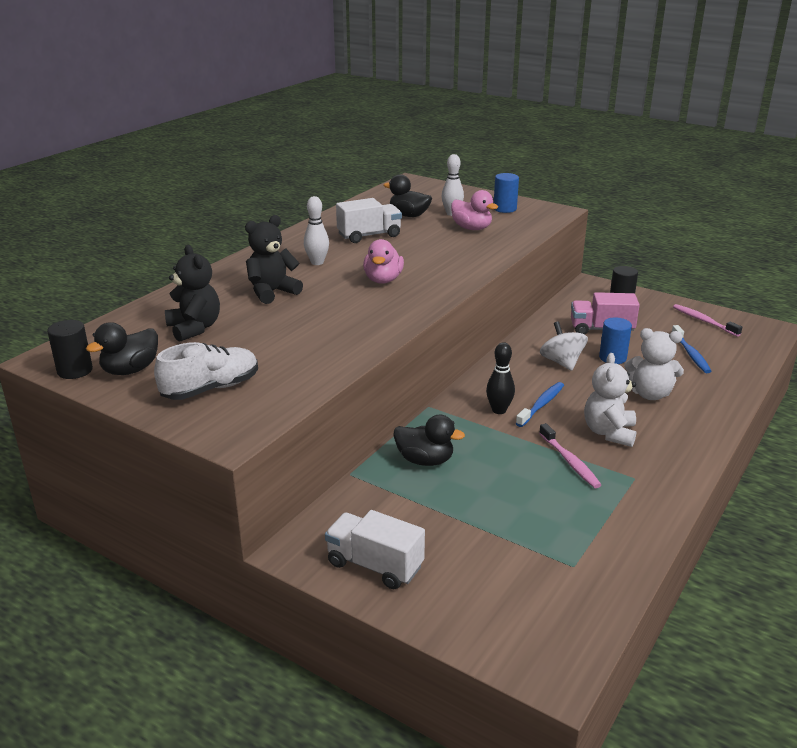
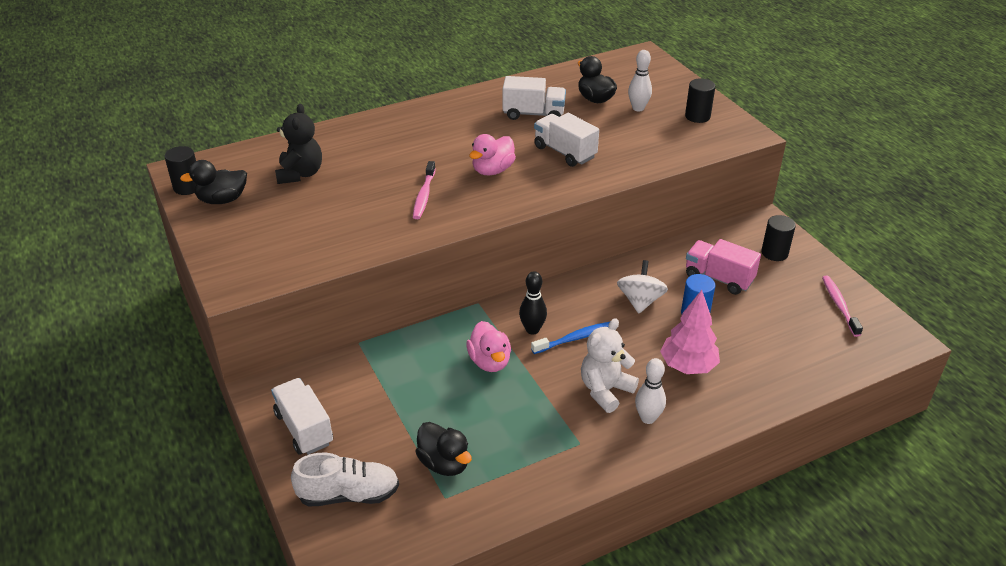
camera: 30 degrees right, 10 degrees up
(211, 389) = (258, 238): white shoe -> white shoe (348, 494)
(272, 292) = (391, 155): black teddy bear -> none
(317, 262) = (458, 133): white bowling pin -> white bowling pin (648, 418)
(425, 460) = (425, 354): black duck -> black duck (444, 463)
(429, 254) = (564, 152): none -> white truck
(472, 228) = (637, 132): pink duck -> pink duck (490, 362)
(505, 209) = (697, 116): blue cylinder -> black cylinder
(569, 461) = (540, 404): pink toothbrush -> pink toothbrush (424, 195)
(650, 394) = (688, 366): white teddy bear -> pink tree
(690, 354) = (779, 338): blue toothbrush -> none

